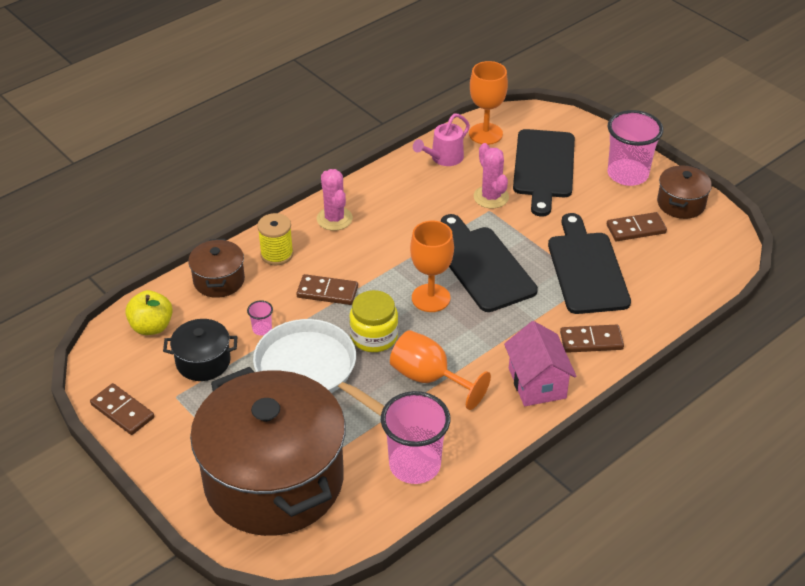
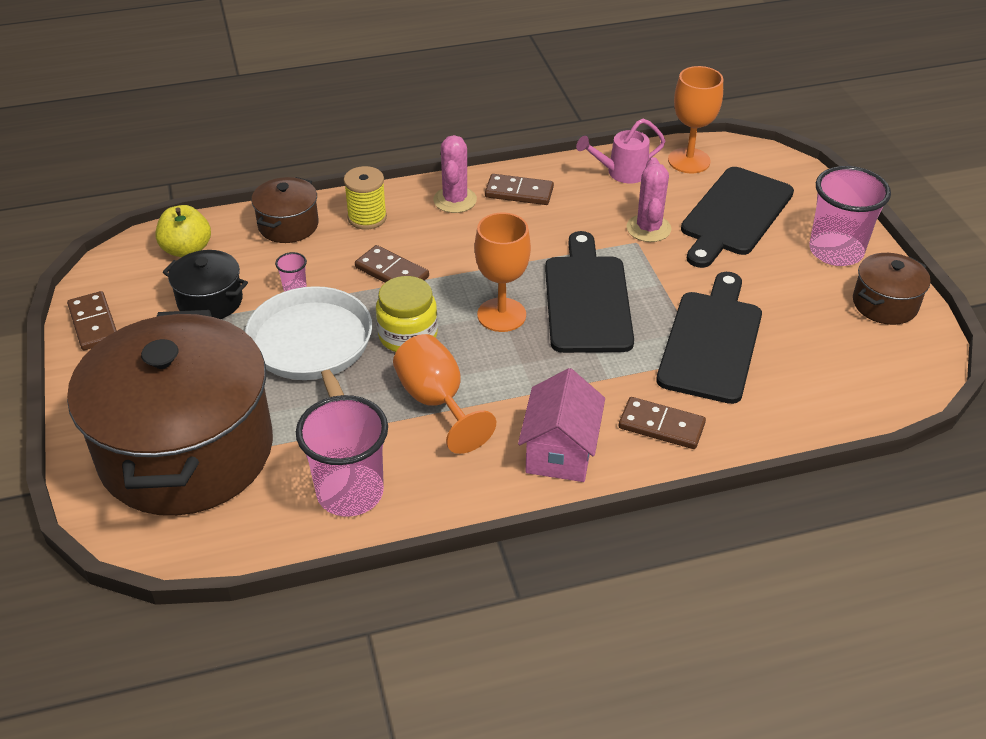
camera: 25 degrees right, 0 degrees up
(636, 229) = (805, 315): brown domino -> brown domino (519, 192)

